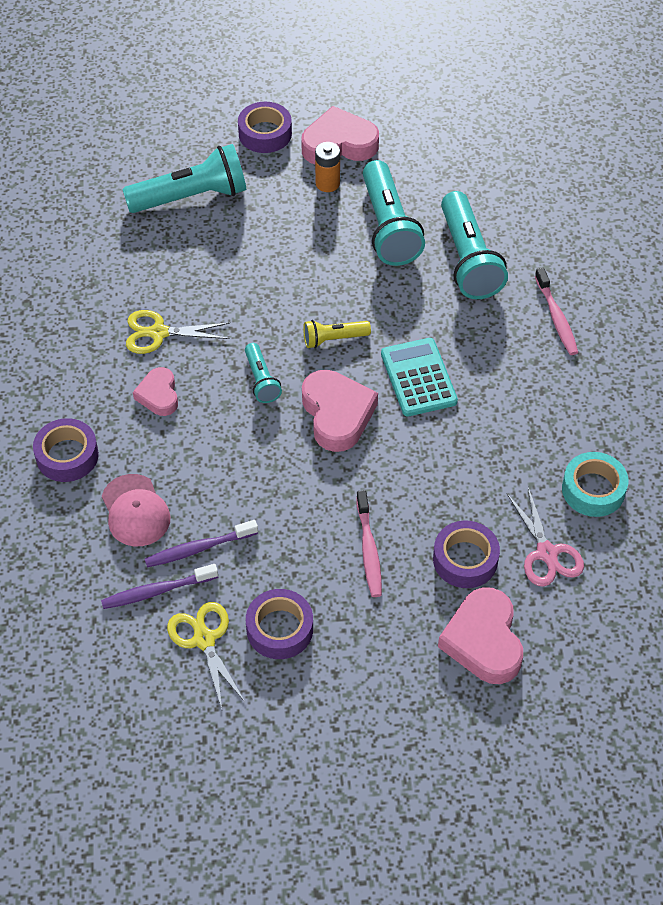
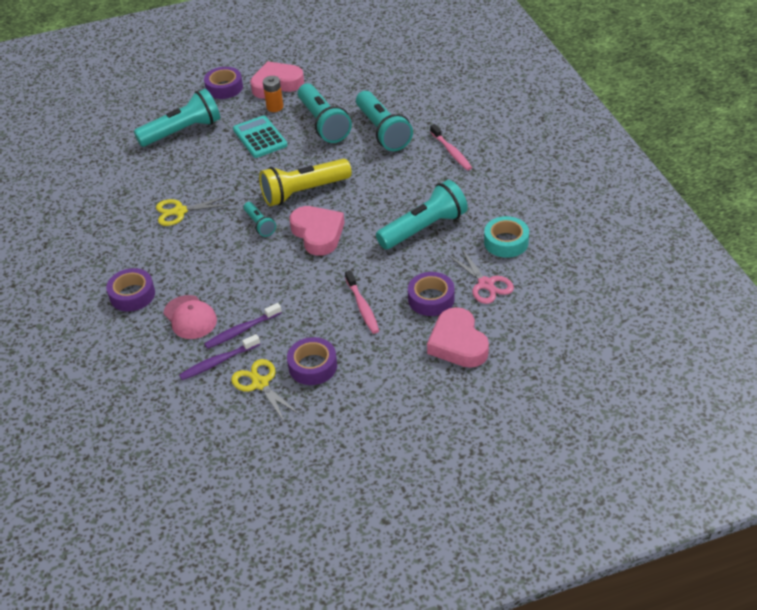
camera: 10 degrees left, 10 degrees down
(158, 395) = (189, 247): pink heart -> none
(333, 339) = (303, 192): yellow flashlight -> yellow flashlight, size x1.94
(418, 378) = (368, 202): turquoise calculator -> turquoise calculator (260, 137)
(485, 439) = (424, 228): none -> turquoise flashlight

